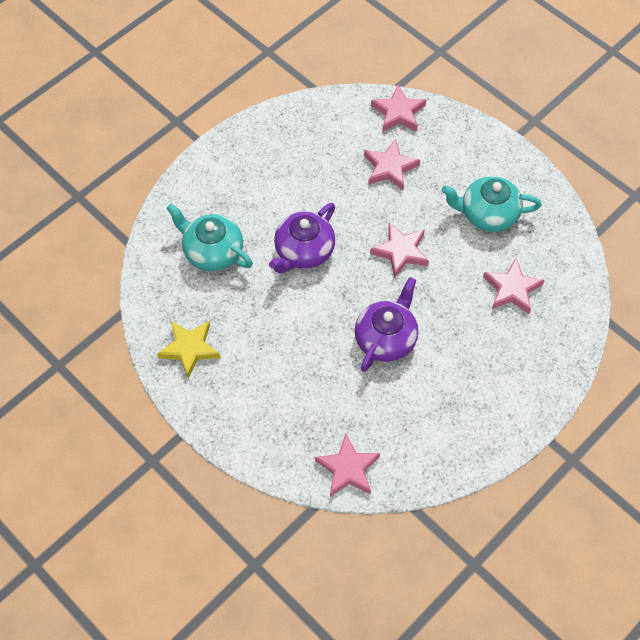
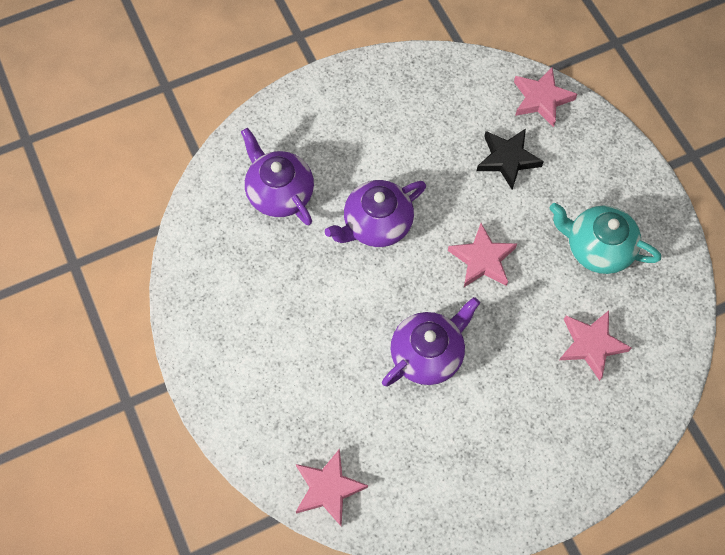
camera: 20 degrees right, 5 degrees up
(189, 348) = (213, 293): yellow star -> none
(212, 251) = (279, 192): turquoise teapot -> purple teapot
(390, 168) = (507, 159): pink star -> black star

